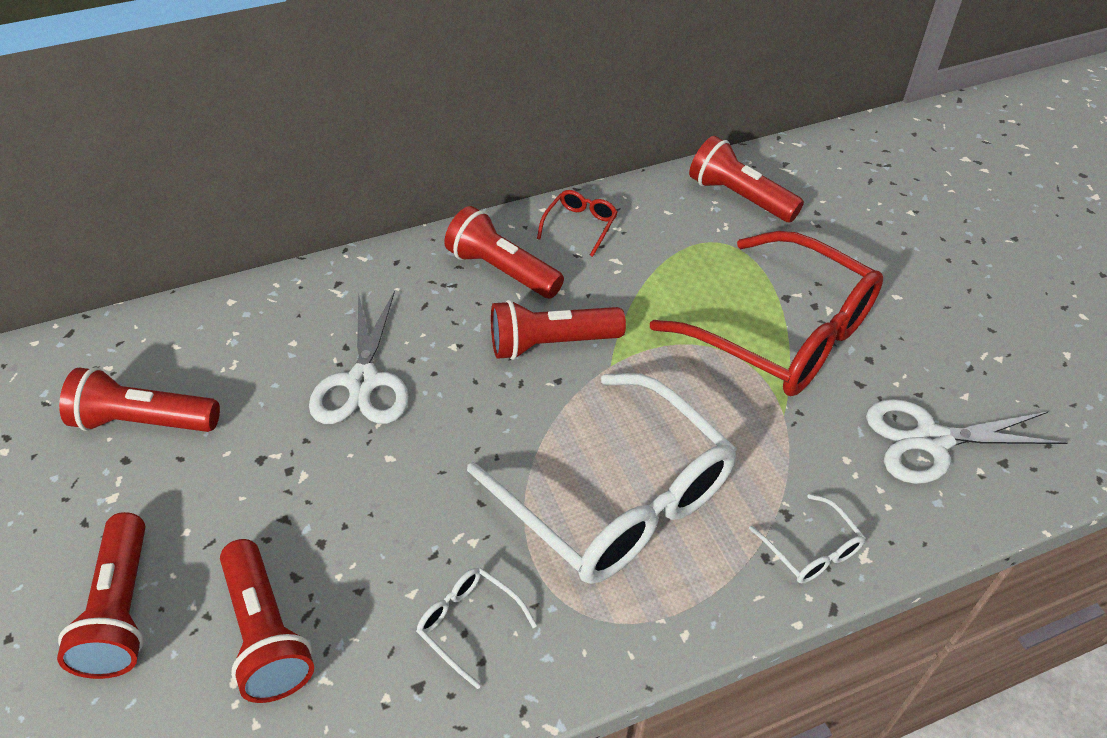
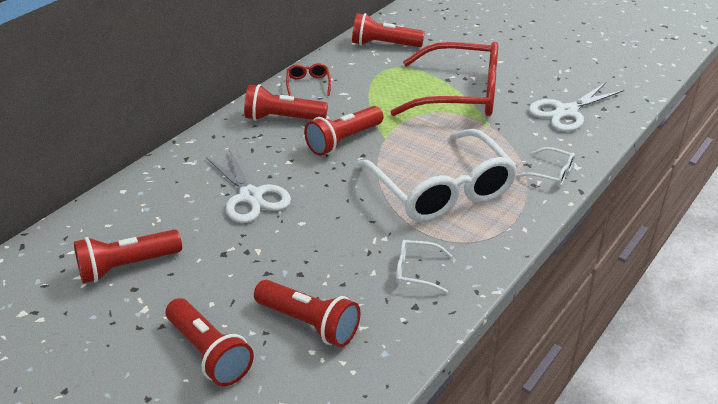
camera: 30 degrees left, 10 degrees down
(618, 499) = (442, 191): white glasses -> white glasses turned 45 degrees clockwise

